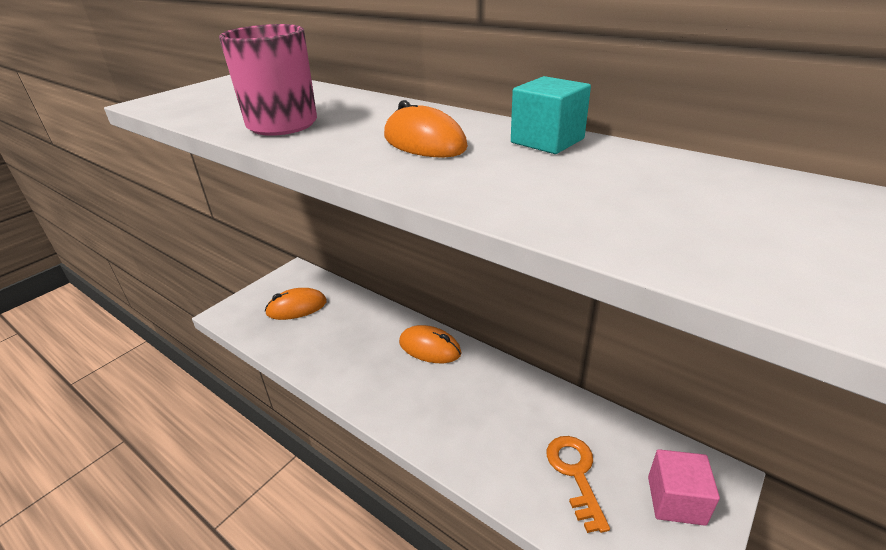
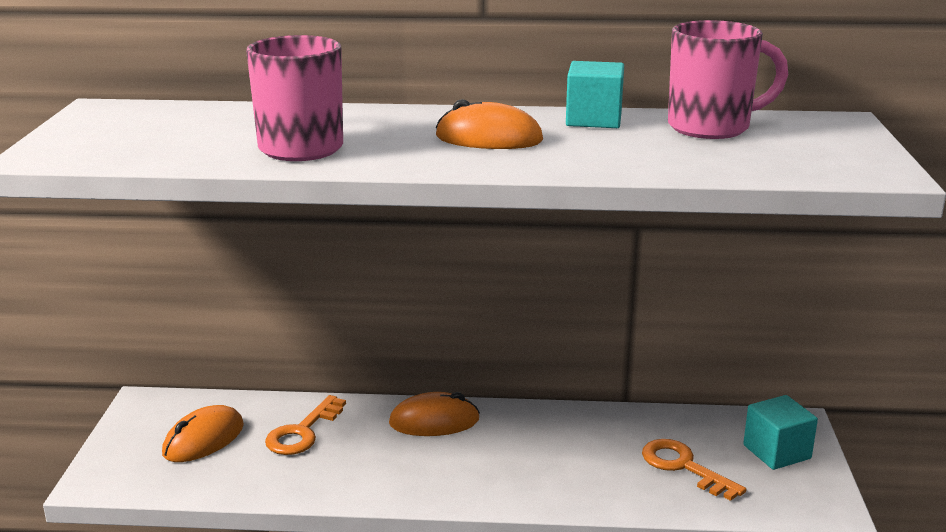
camera: 35 degrees left, 10 degrees down
(349, 323) = (302, 432): none -> orange key
(659, 173) = (712, 127): none -> pink mug
(676, 500) = (776, 452): pink cube -> turquoise cube

